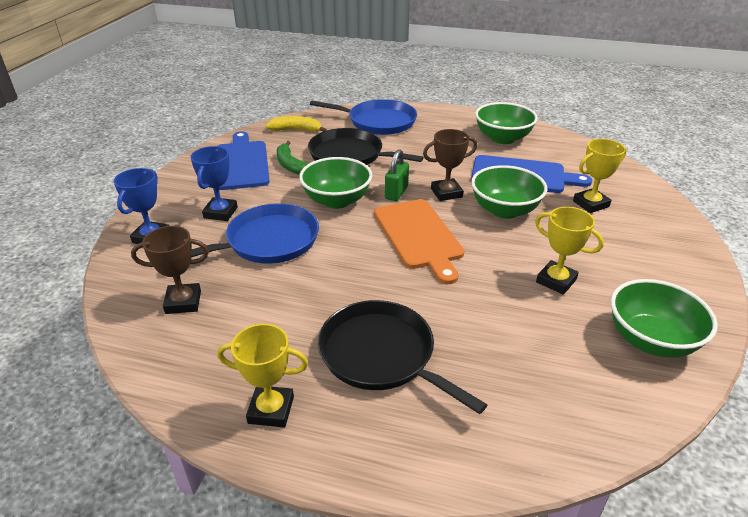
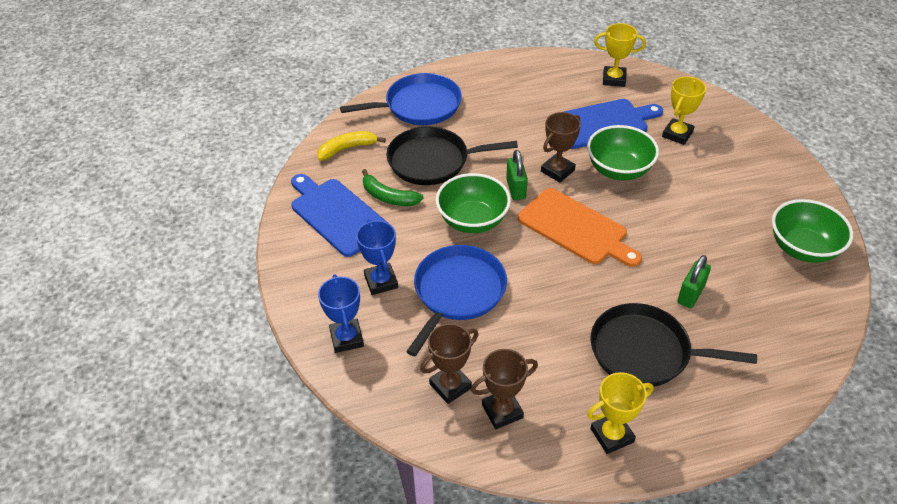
camera: 30 degrees left, 10 degrees up
(200, 341) = (502, 411): none -> brown trophy
(479, 328) = (690, 294): none -> green padlock
(502, 138) = (551, 84): green bowl -> none
(556, 281) = (708, 225): yellow trophy -> yellow trophy (614, 79)

